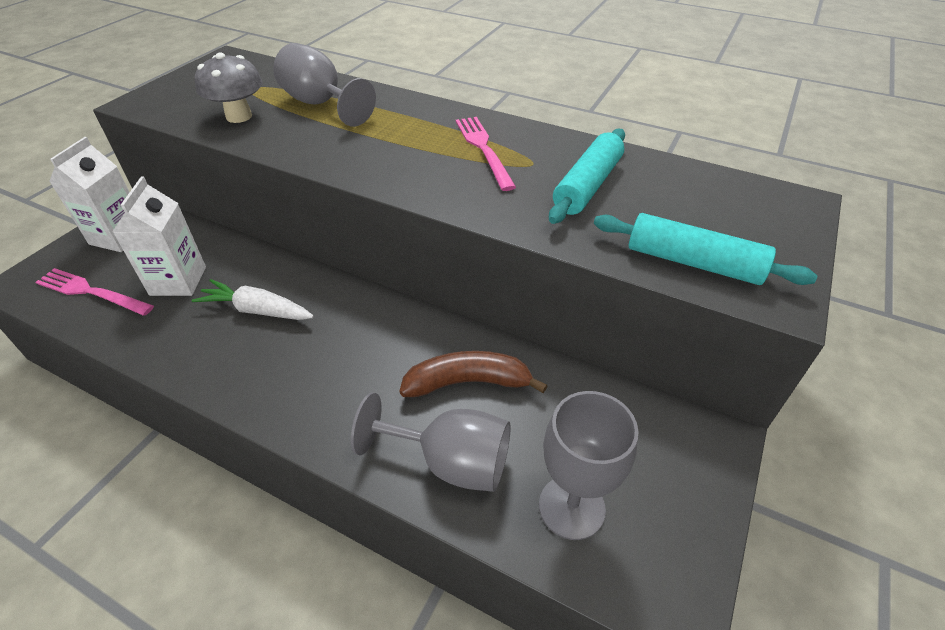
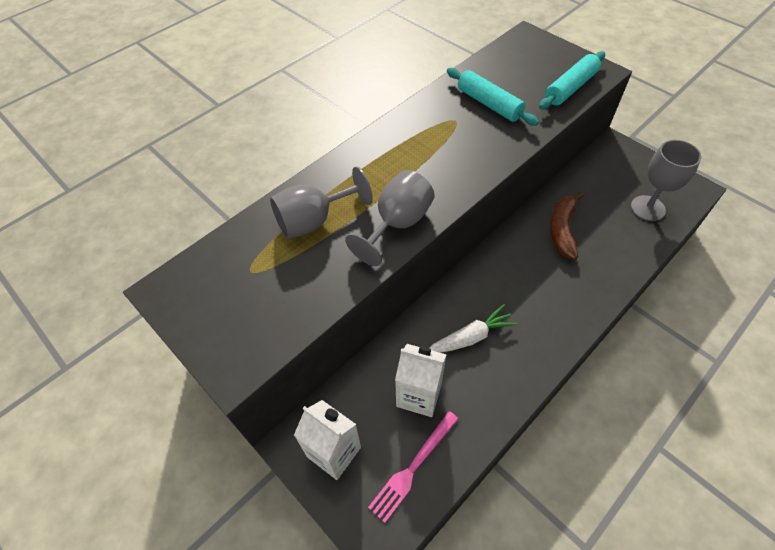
camera: 70 degrees left, 10 degrees up
(239, 116) = (310, 281): grey mushroom -> none
(257, 310) = (470, 337): white carrot -> white carrot turned 150 degrees counterclockwise
(451, 462) = (617, 249): grey goblet -> grey goblet (397, 224)
(484, 149) = (428, 139): pink fork -> none

